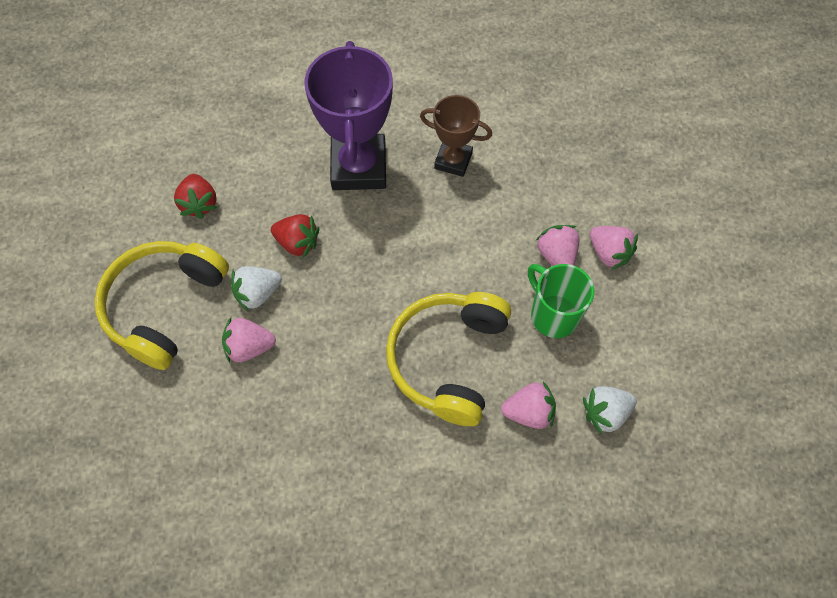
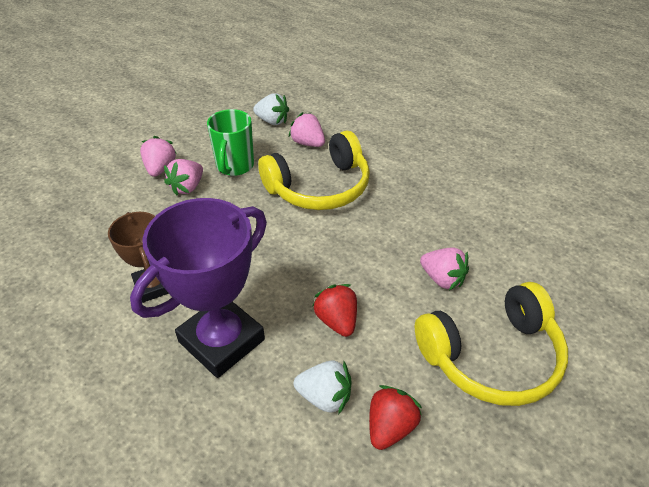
camera: 135 degrees left, 20 degrees down
(257, 293) = (404, 308): white strawberry -> white strawberry (325, 397)

